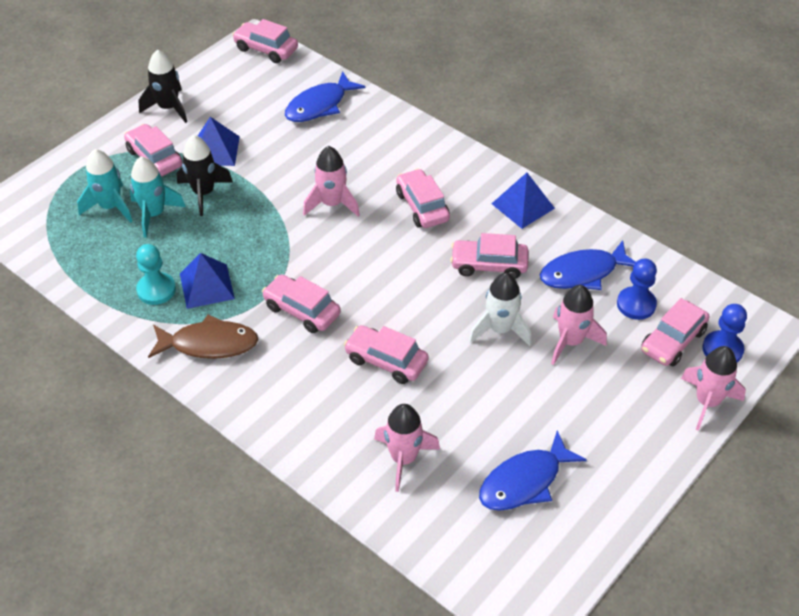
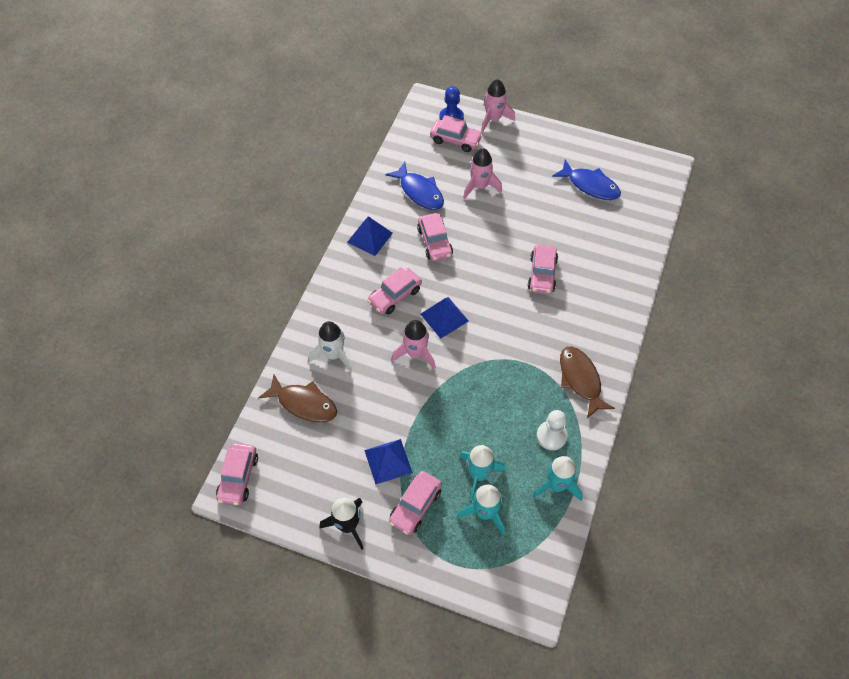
camera: 110 degrees left, 10 degrees up
(97, 274) = (557, 485): none -> turquoise rocket
(156, 290) = (551, 436): turquoise pawn -> white pawn
(204, 193) = (440, 448): black rocket -> none
(206, 286) = (532, 404): blue pyramid -> blue pyramid (444, 317)
(302, 310) = (525, 335): pink car -> none
(319, 105) = (304, 403): blue fish -> brown fish
(403, 459) = (607, 244): pink rocket -> none
(500, 329) = (487, 222): white rocket -> white rocket (333, 355)
(636, 304) = (434, 161): blue pawn -> none

